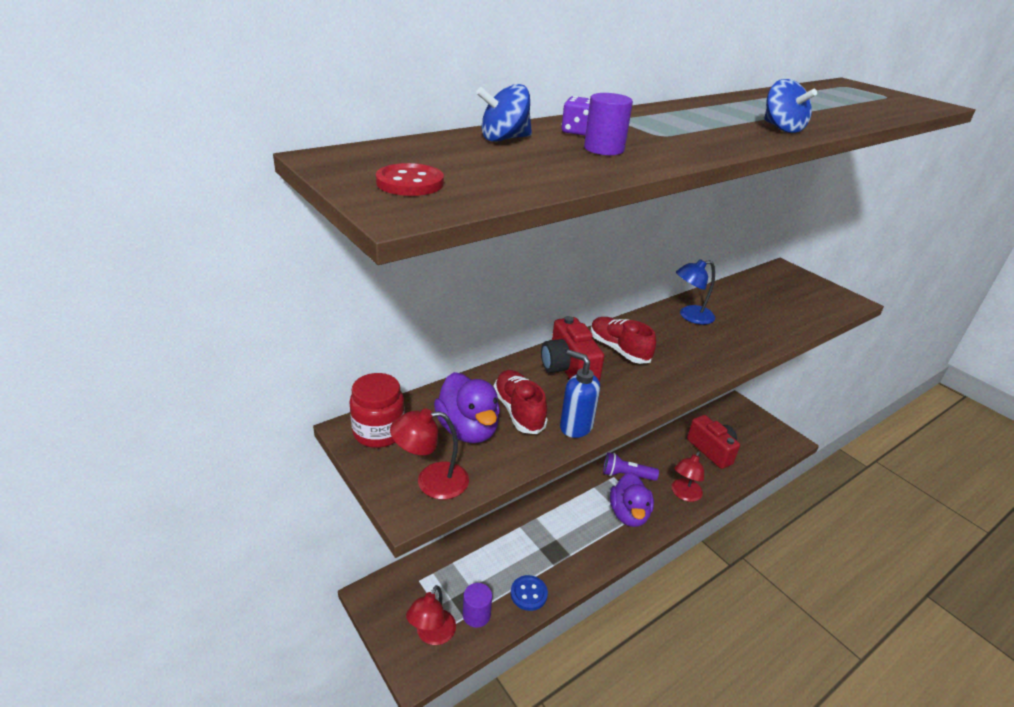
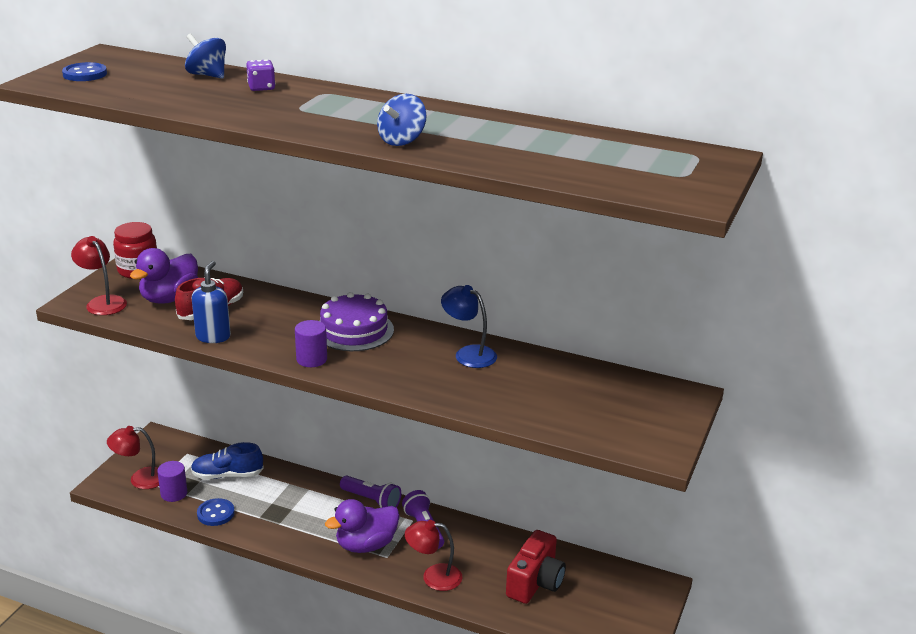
camera: 60 degrees right, 5 degrees down
(410, 183) = (85, 74): red button -> blue button
(477, 563) = (227, 475): none -> blue shoe
(568, 369) = (293, 315): red camera -> none
(576, 488) = (371, 500): none -> purple flashlight
(604, 149) = (227, 99): purple cylinder -> purple cylinder (311, 359)
(618, 349) = (354, 330): red shoe -> purple cake

